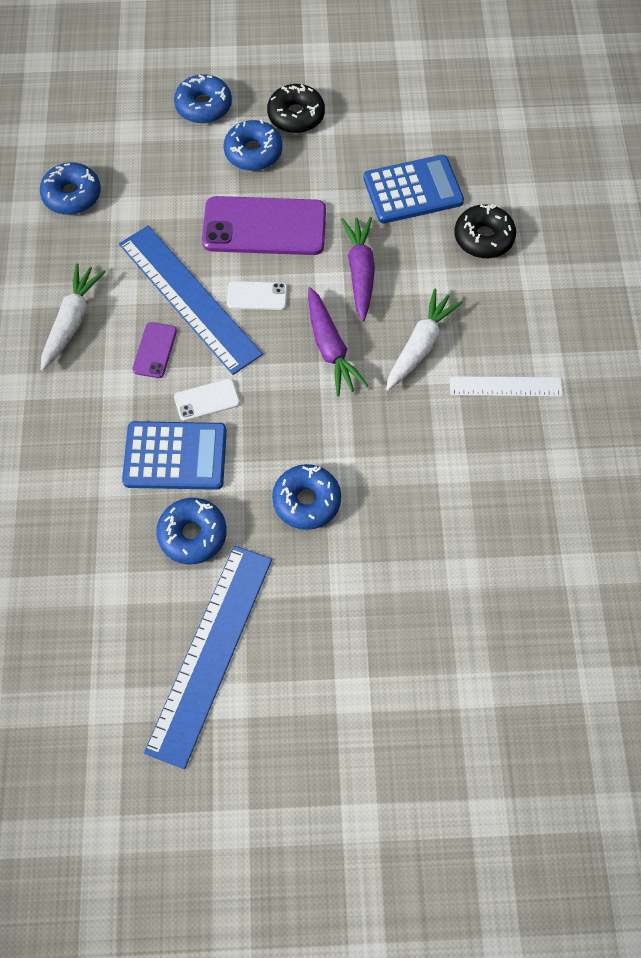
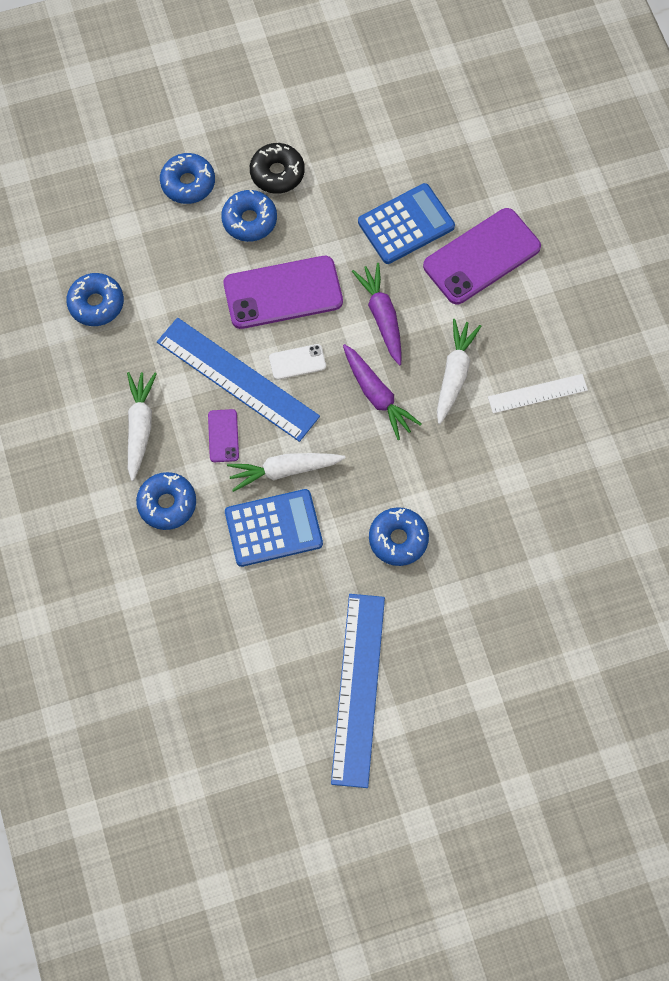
camera: 15 degrees left, 5 degrees up
(192, 535) = (311, 593): blue donut -> blue donut (167, 504)
(207, 400) = (284, 470): white phone -> white carrot
(483, 238) = (481, 257): black donut -> purple phone

